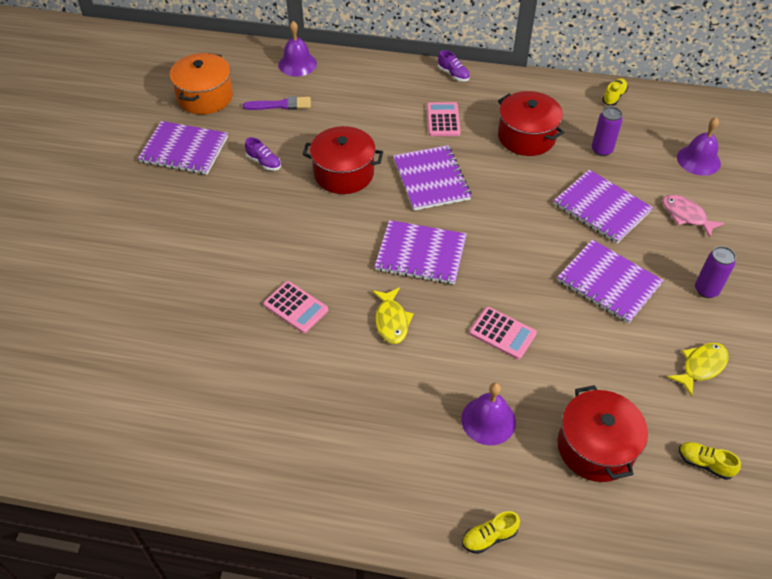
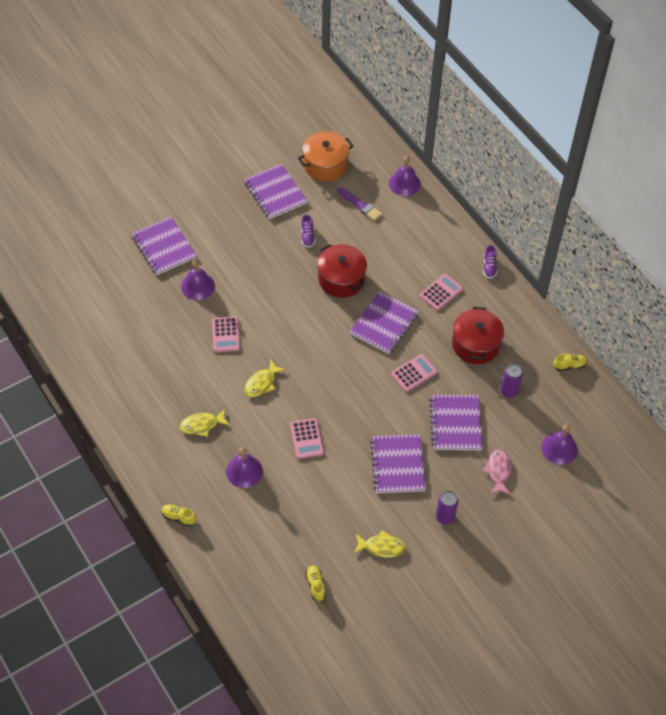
camera: 45 degrees right, 5 degrees up
(206, 286) = (198, 286): none -> purple bell
(385, 415) = (202, 425): none -> yellow fish
(421, 254) = (322, 361): purple notebook -> purple notebook (164, 247)
(511, 197) = (414, 373): none -> pink calculator
(595, 447) = (276, 529): red pot -> none

